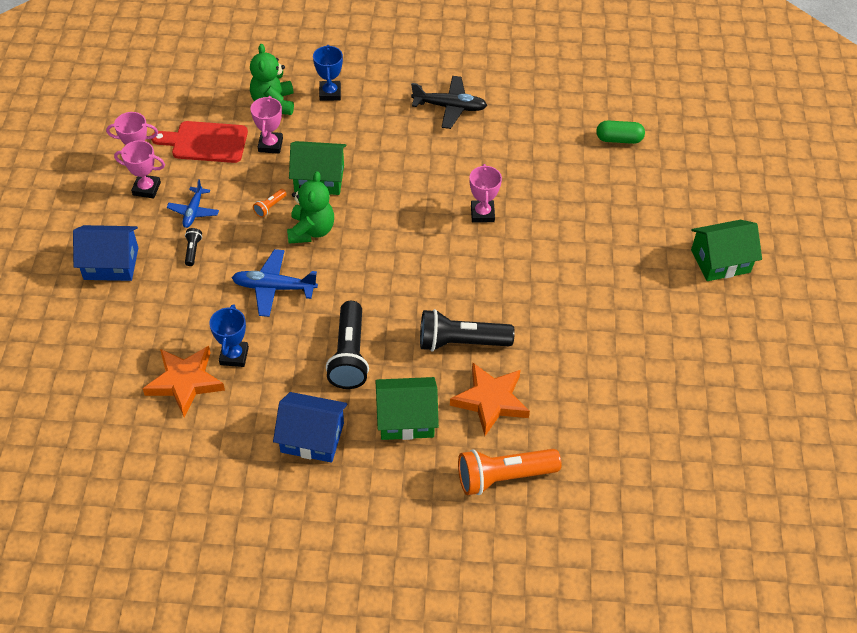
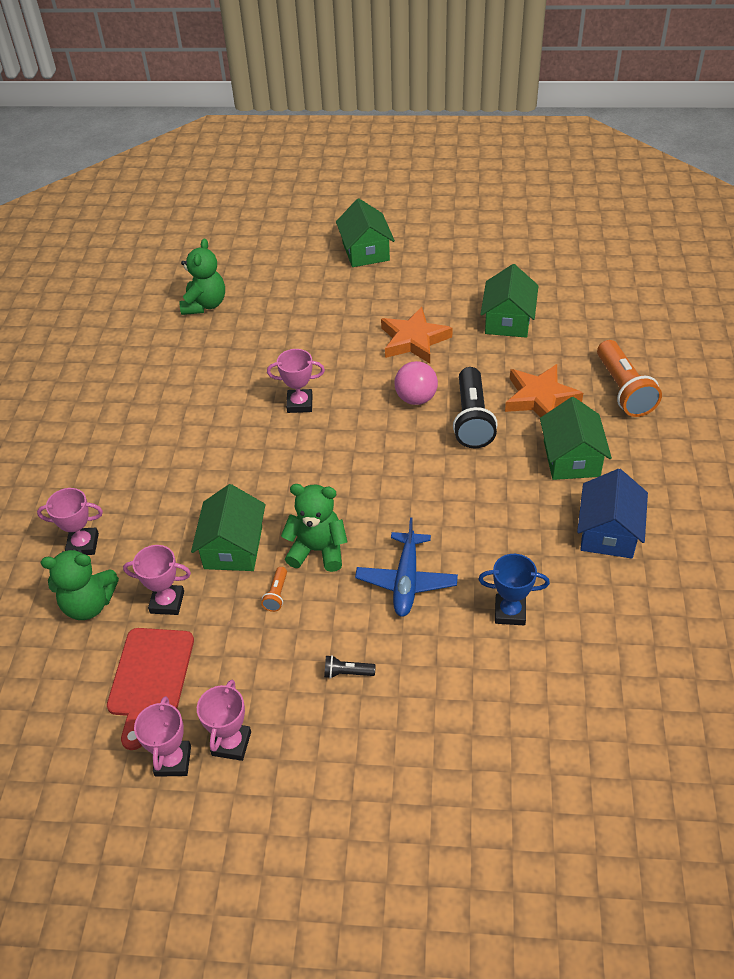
camera: 85 degrees left, 5 degrees down
(111, 263) = (369, 770): blue house -> none
(185, 382) = (554, 658): orange star -> orange star (414, 340)
(193, 211) = (279, 679): blue plane -> none
(270, 207) = (276, 594): orange flashlight -> orange flashlight turned 60 degrees clockwise
(330, 93) = (83, 544): blue trophy -> pink trophy
(349, 355) = (498, 506): black flashlight -> none
(449, 107) = (132, 431): black plane -> none
(489, 299) = (416, 398): none -> pink ball
(611, 382) = (507, 320): none -> green house
(619, 139) = (205, 305): green capsule -> green teddy bear

